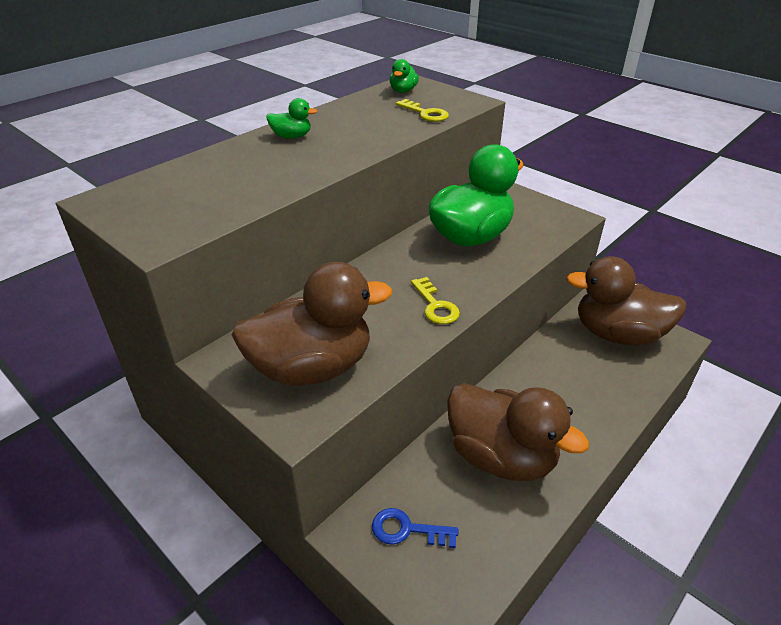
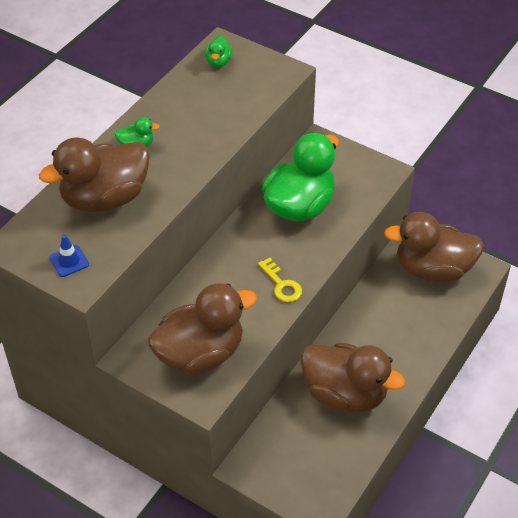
camera: 10 degrees left, 10 degrees up
(158, 219) = (69, 261): none -> blue traffic cone
(234, 172) = (105, 198): none -> brown duck
(407, 530) = (284, 458): blue key -> none
(425, 113) = (246, 96): yellow key -> none

